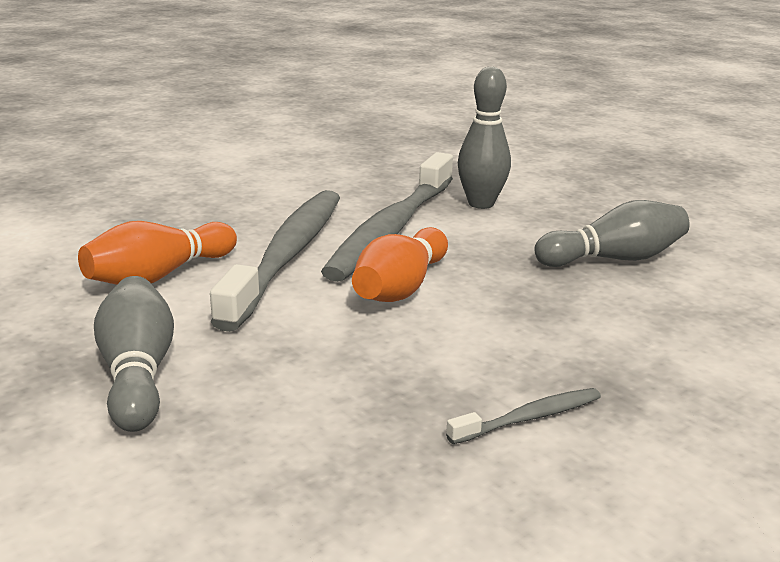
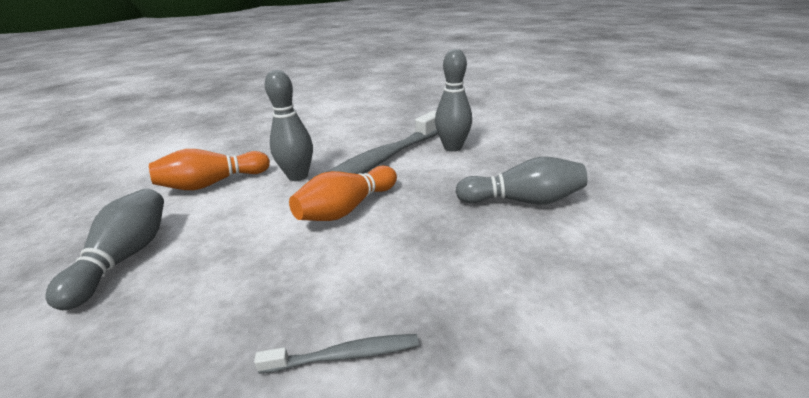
camera: 20 degrees right, 5 degrees up
(287, 255) = (298, 176): grey toothbrush -> grey bowling pin

